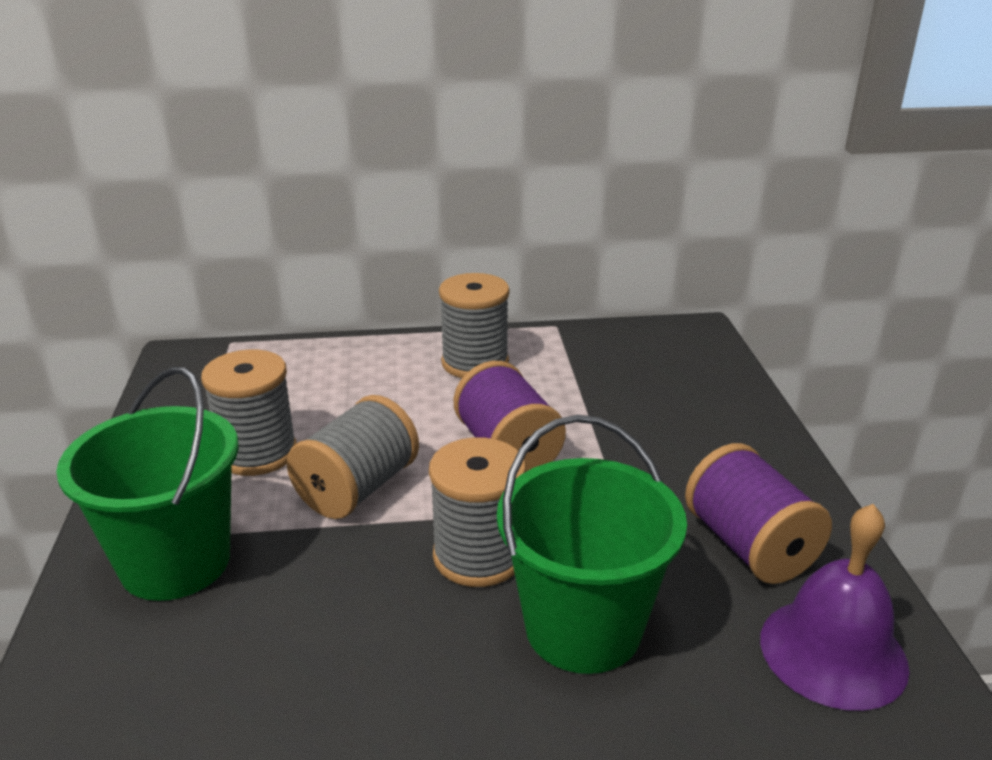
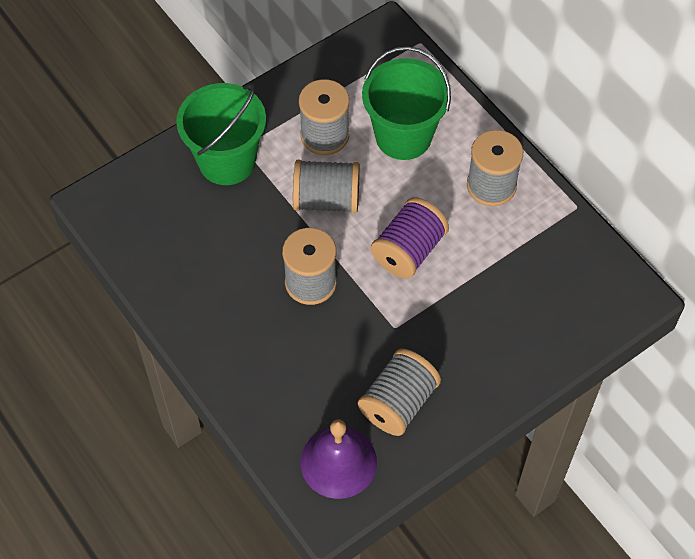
camera: 60 degrees right, 30 degrees up
(583, 628) = (289, 350): green bucket -> green bucket (403, 136)
(749, 546) = (398, 403): purple spool -> grey spool

